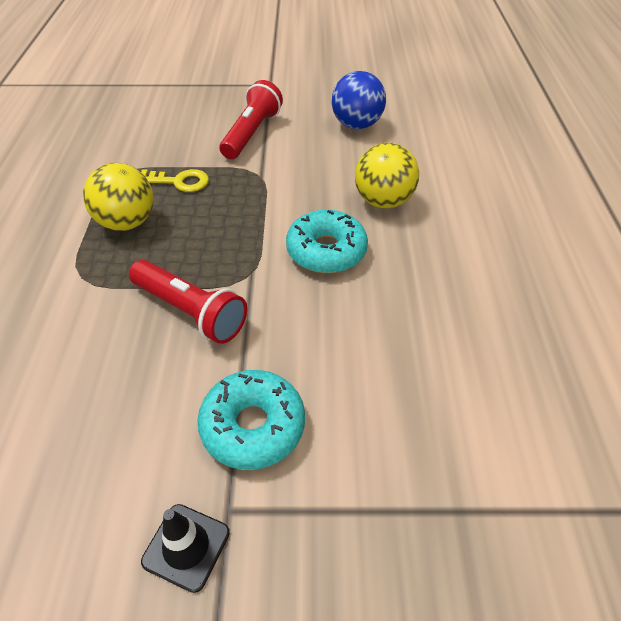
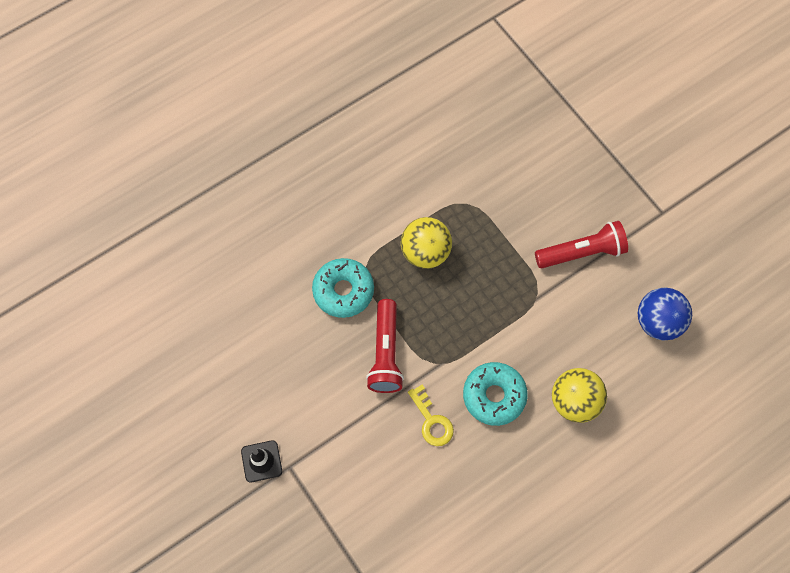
camera: 55 degrees right, 20 degrees up
(179, 181) = (488, 249): yellow key -> yellow key (431, 421)
(253, 426) = (339, 445): turquoise donut -> turquoise donut (343, 291)

